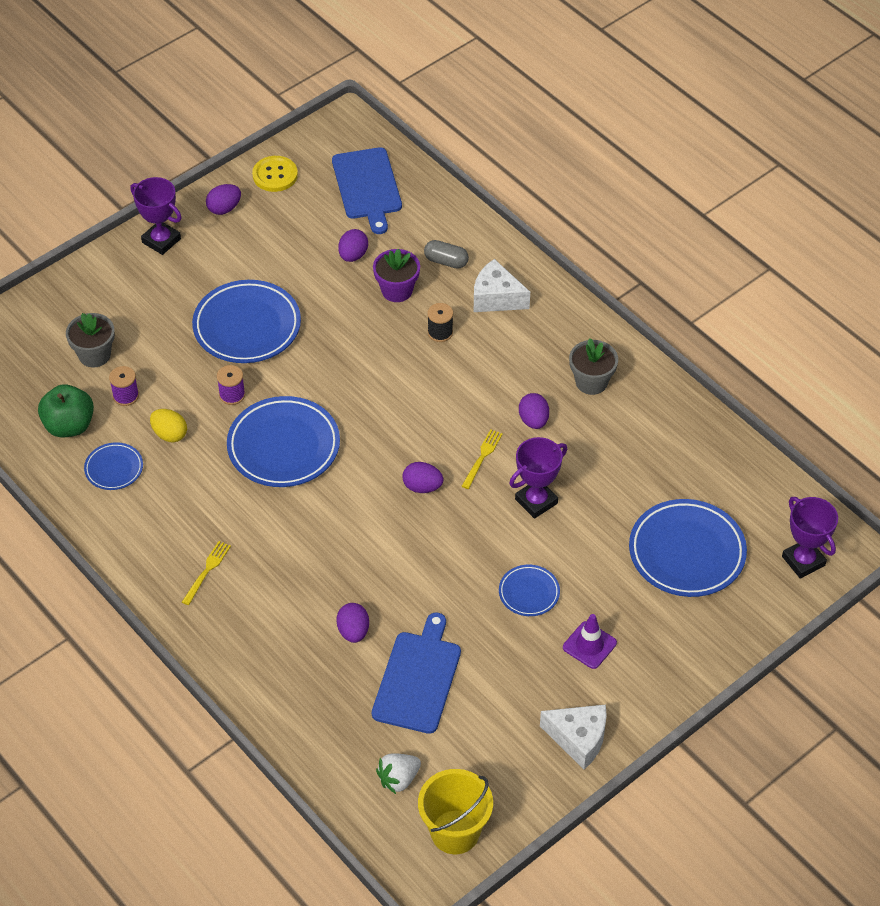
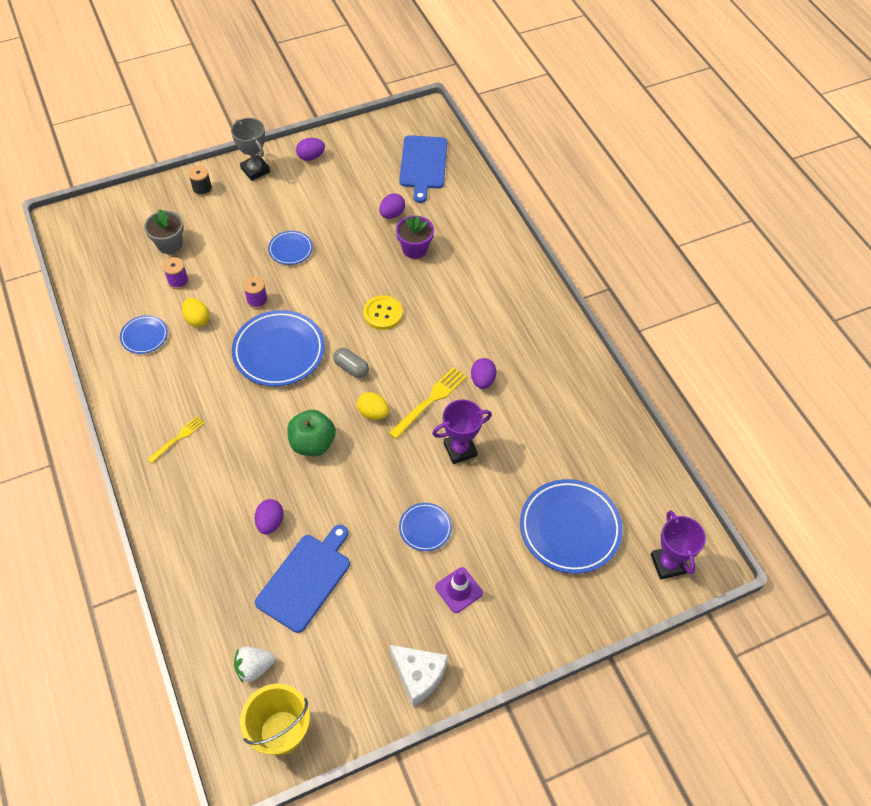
camera: 15 degrees right, 5 degrees up
(69, 426) = (127, 294): green apple -> green apple (313, 443)
(161, 241) = (255, 170): purple trophy -> grey trophy
(247, 326) = (290, 250): blue plate -> blue plate, size x0.52
(275, 175) = (358, 141): yellow button -> yellow button (383, 313)
(422, 487) = (373, 413): purple egg -> yellow egg
(440, 332) = (435, 290): black spool -> black spool (202, 189)
(446, 261) = (461, 235): grey capsule -> grey capsule (351, 368)
(482, 456) = (430, 400): yellow fork -> yellow fork, size x1.58
(496, 298) = (489, 273): white cheese -> none
(591, 382) = (540, 360): grey flower pot -> none

